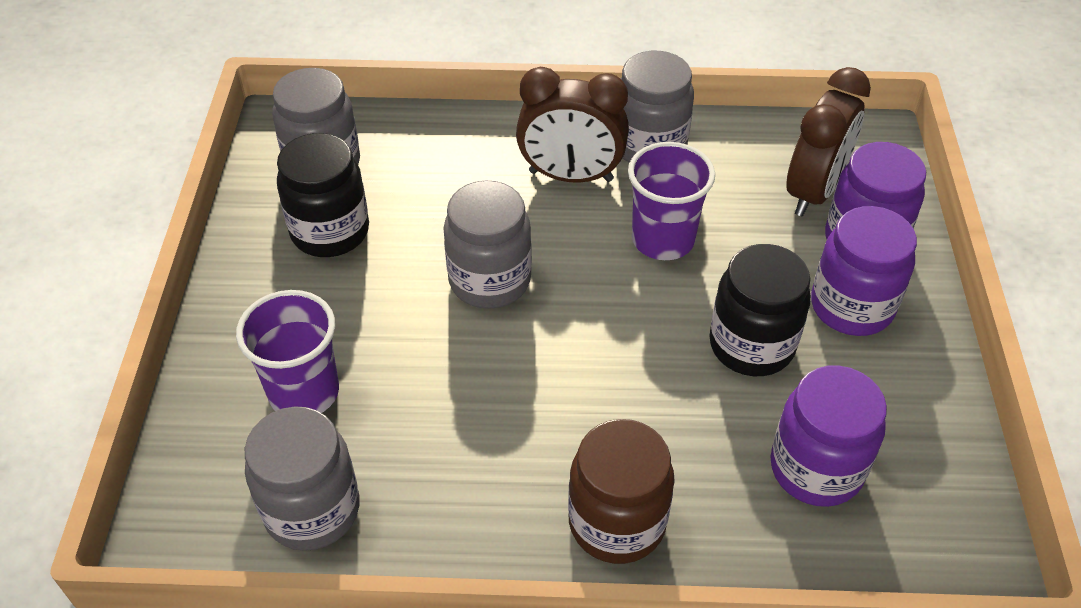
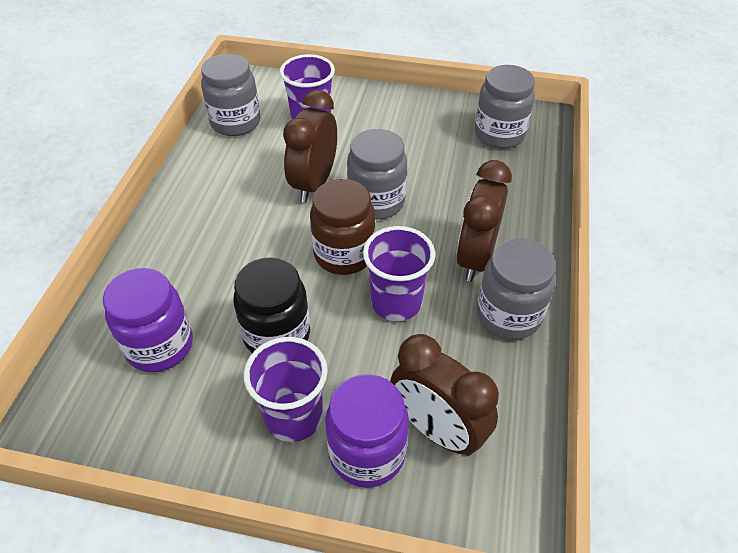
camera: 100 degrees right, 0 degrees up
(330, 231) = (435, 135): black jar -> none
(463, 359) = (314, 183): none -> brown clock
(617, 522) = (171, 235): brown jar -> brown jar (344, 254)
(851, 306) = (294, 416): purple jar -> purple cup

